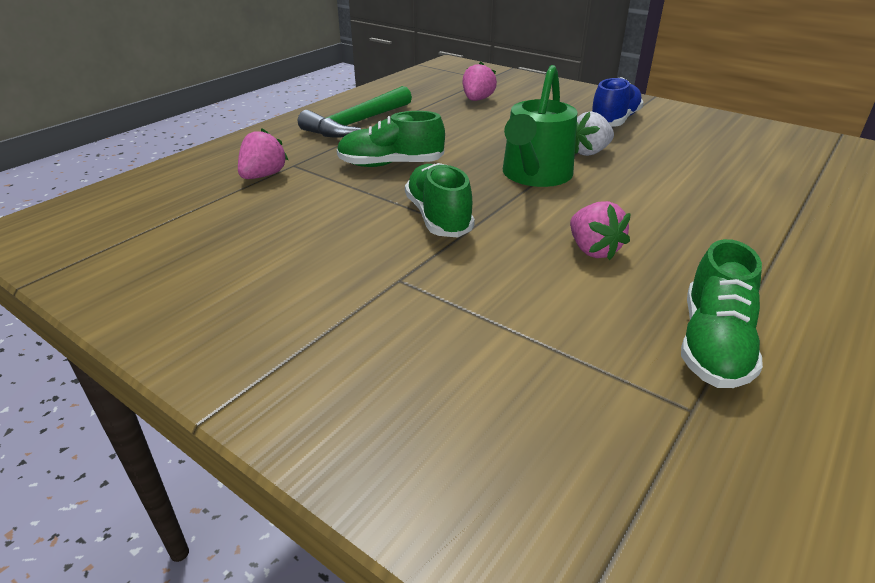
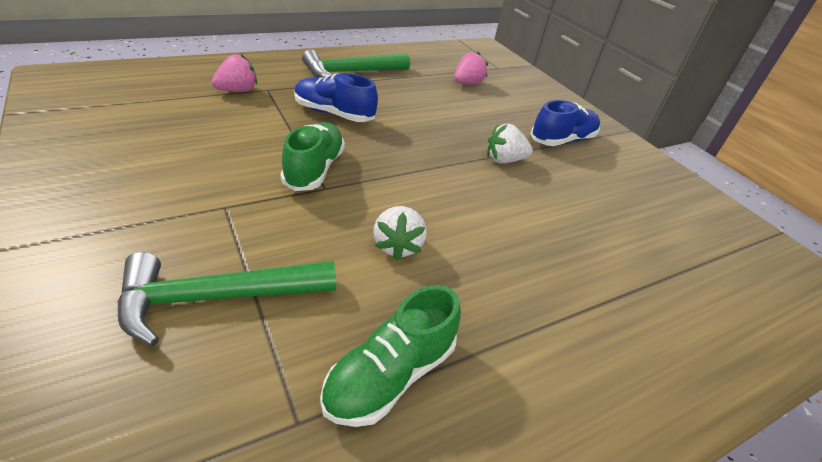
camera: 20 degrees right, 5 degrees up
(390, 164) = (333, 114): green shoe -> blue shoe
(499, 353) = (217, 298): none -> green hammer
(534, 175) = (432, 163): green watering can -> none
(593, 250) = (397, 246): pink strawberry -> white strawberry

